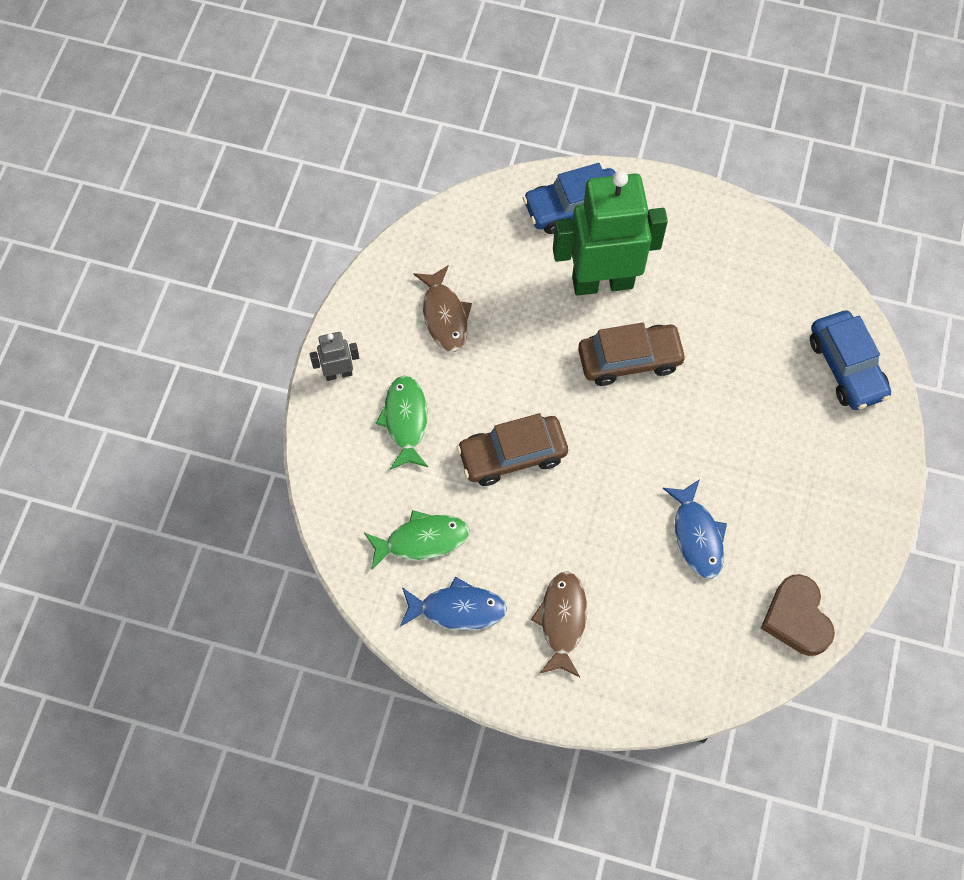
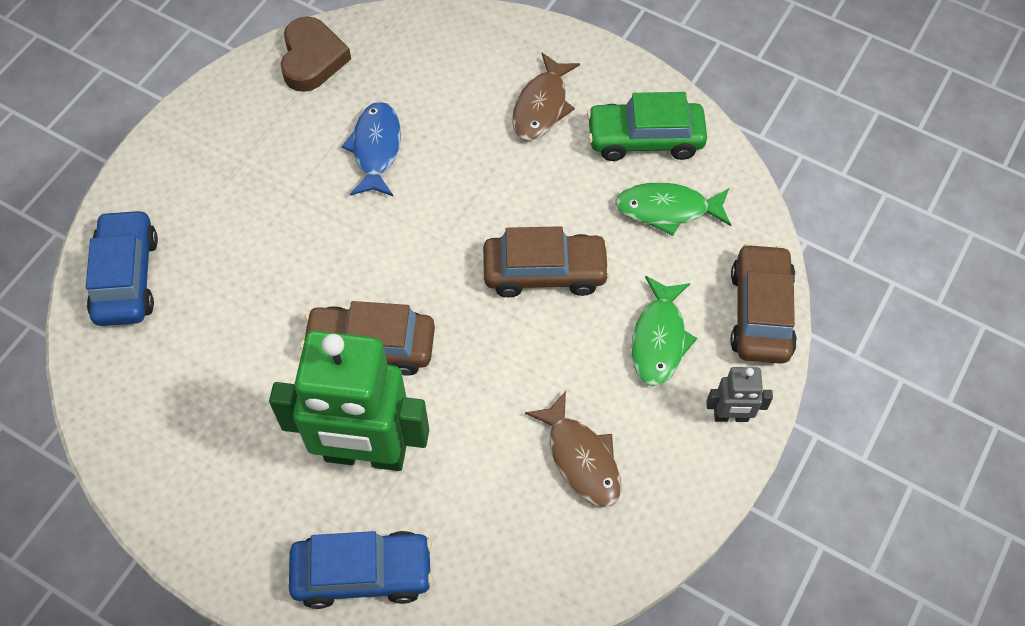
camera: 165 degrees left, 5 degrees down
(327, 463) = (760, 312): none -> brown car
(444, 316) = (581, 458): brown fish -> brown fish turned 150 degrees clockwise
(457, 609) = (645, 139): blue fish -> green car

